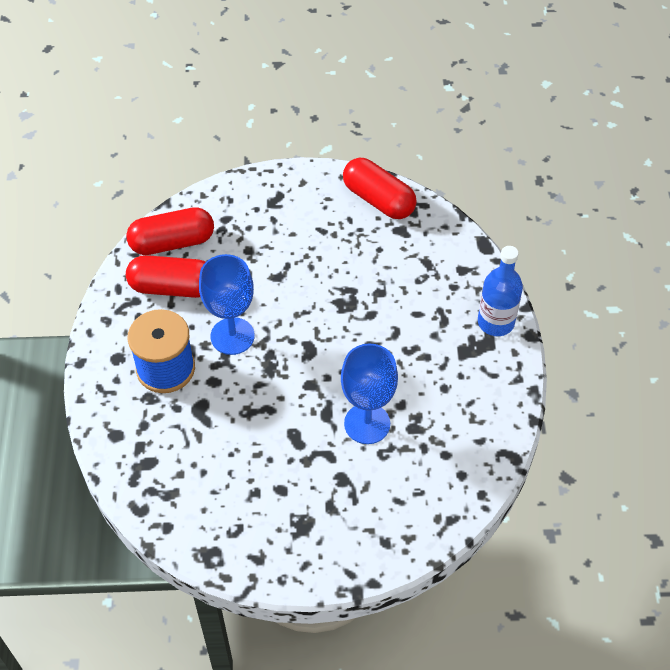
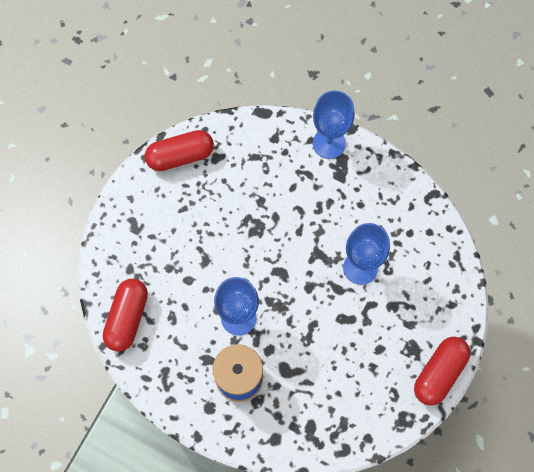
camera: 60 degrees left, 15 degrees up
(173, 287) = (170, 338): red capsule -> red capsule (439, 373)
(495, 322) = (329, 143): blue bottle -> blue goblet

